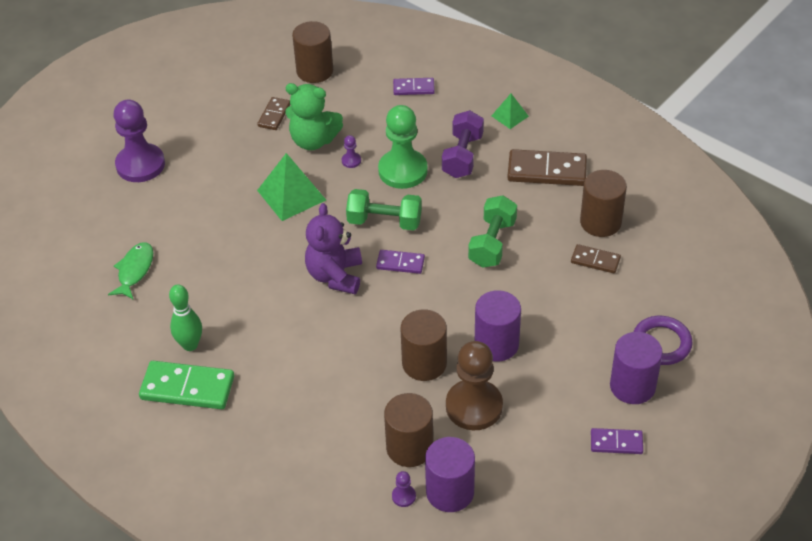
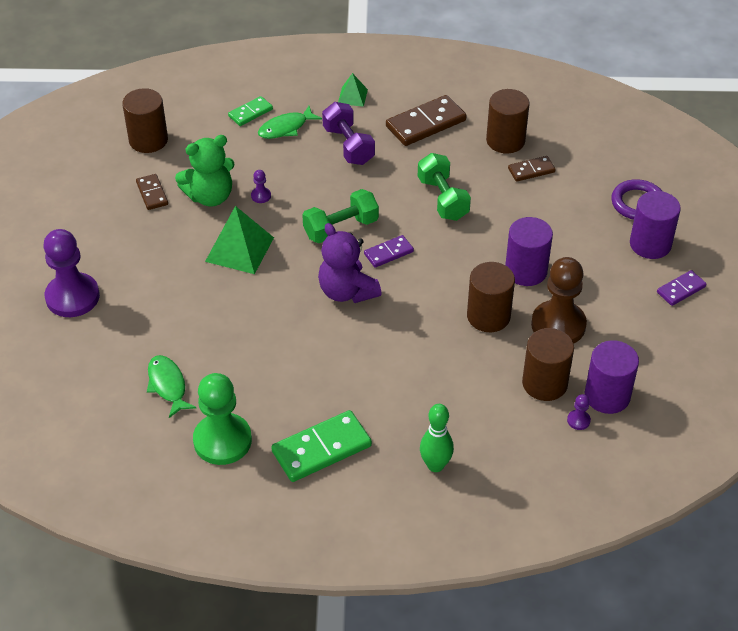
camera: 40 degrees left, 0 degrees up
(190, 345) = (285, 415): green bowling pin -> green bowling pin (435, 465)
(403, 171) = (312, 181): green pawn -> green pawn (222, 440)
(413, 88) = (250, 113): purple domino -> green domino
(428, 115) = (286, 128): none -> green fish

